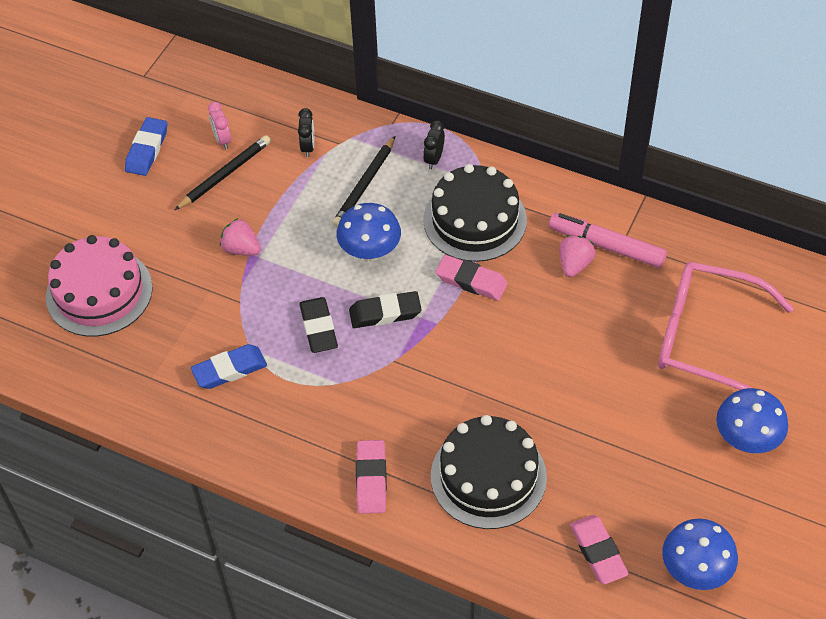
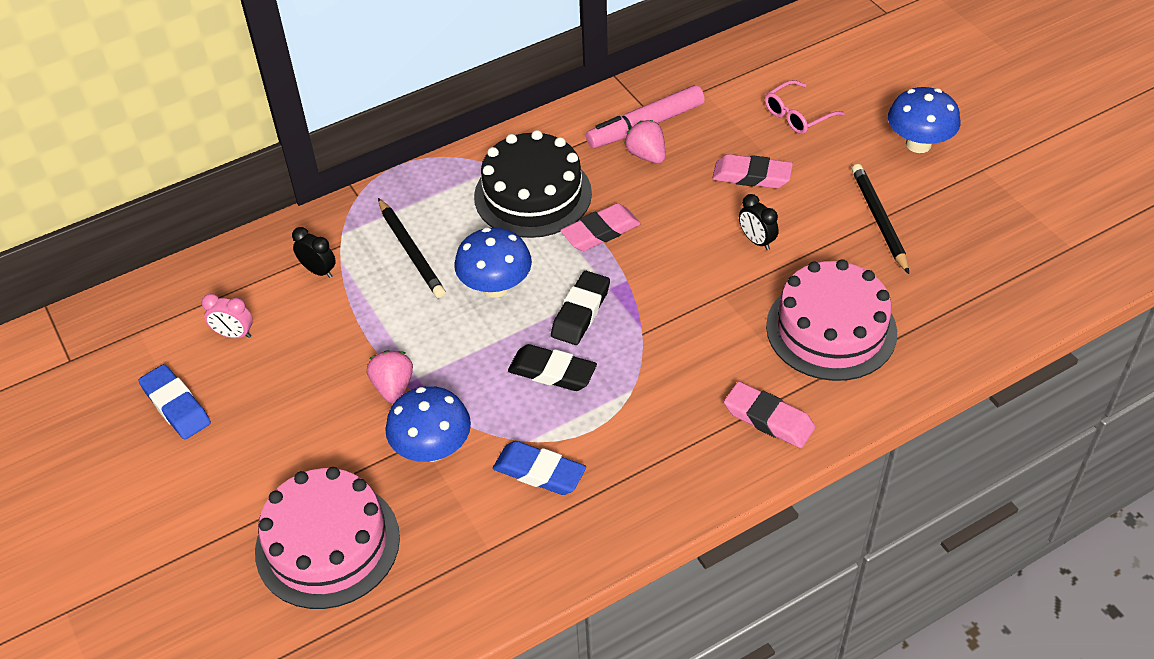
camera: 55 degrees left, 5 degrees down
(225, 174) = (283, 354): black pencil -> black pencil (879, 219)
(229, 370) = (539, 472): blue eraser -> blue eraser turned 75 degrees counterclockwise
(241, 249) = (393, 387): pink strawberry -> pink strawberry turned 105 degrees clockwise
(434, 159) = (432, 187): black clock -> black clock (756, 241)
(488, 476) = (831, 329): black cake -> pink cake
(598, 552) = (966, 294): pink eraser -> pink eraser (751, 176)
(695, 570) = (1027, 241): blue mushroom -> blue mushroom (432, 449)
(706, 338) = (797, 115): pink glasses -> pink glasses, size x0.48

